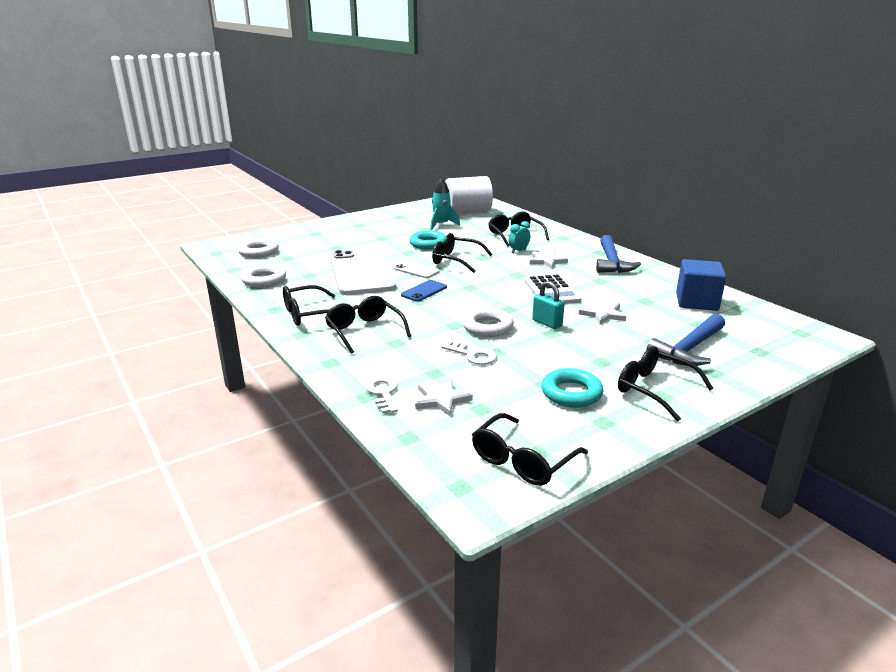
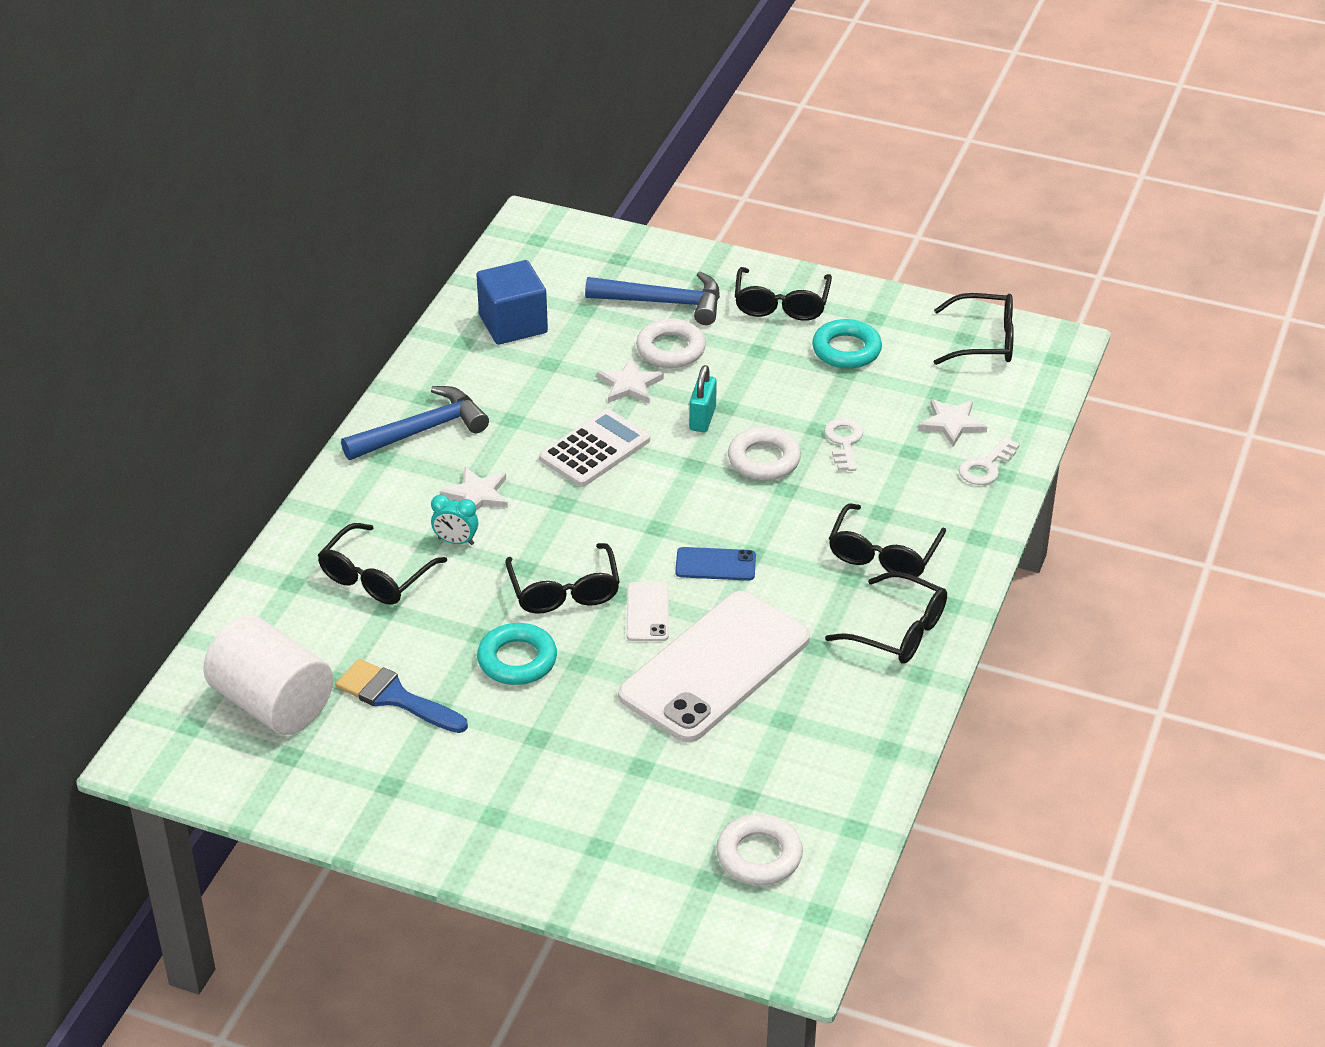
camera: 125 degrees left, 15 degrees up
(264, 280) = (852, 756): white ring -> white ring (671, 349)
(441, 225) = (395, 697): turquoise rocket -> blue brush

